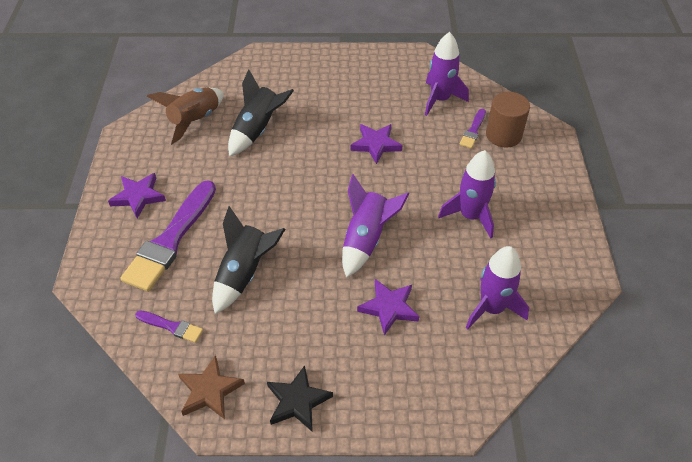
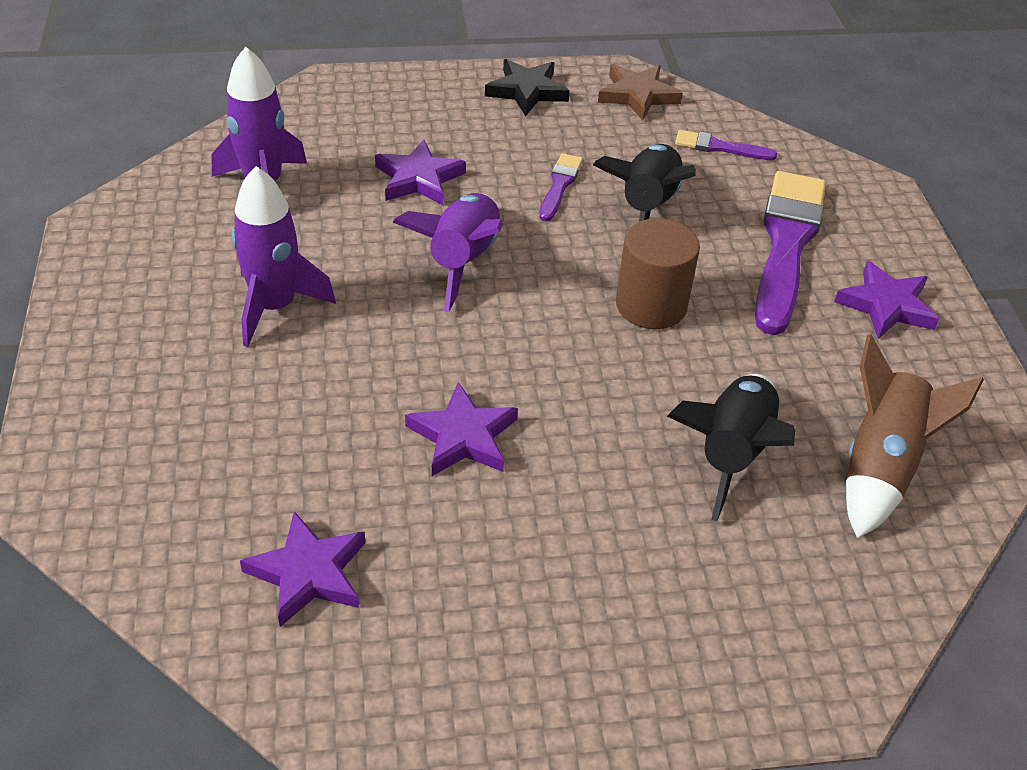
camera: 170 degrees right, 5 degrees down
(440, 99) = (308, 573): purple rocket -> purple star
(473, 131) = (237, 487): purple brush -> purple brush (560, 185)
(503, 135) = (167, 480): brown cylinder -> brown cylinder (651, 305)

